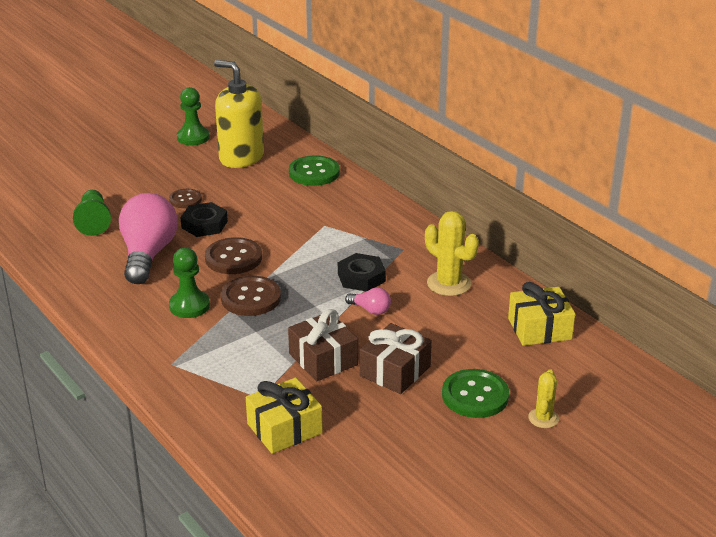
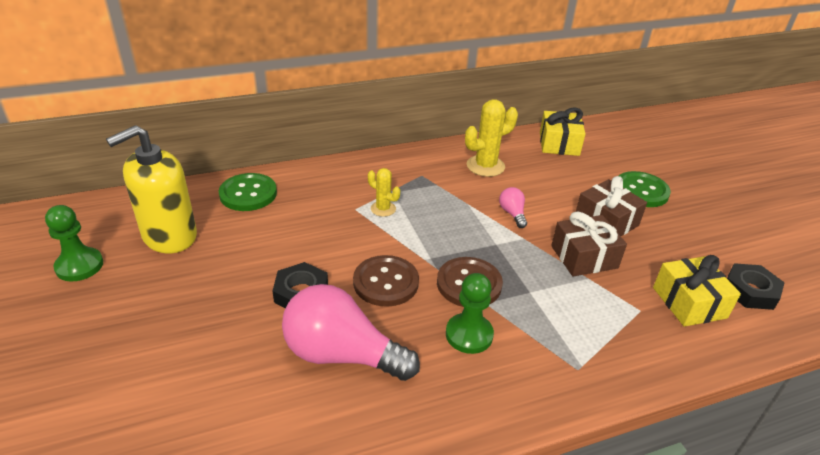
camera: 75 degrees left, 5 degrees up
(94, 221) = (224, 401): green pawn -> none
(185, 200) = (232, 299): brown button -> none
(361, 277) = (458, 207): black nut -> black nut (750, 291)
(370, 310) = (512, 214): pink light bulb -> pink light bulb turned 60 degrees counterclockwise
(543, 418) = (668, 170): yellow cactus -> yellow cactus (383, 209)

